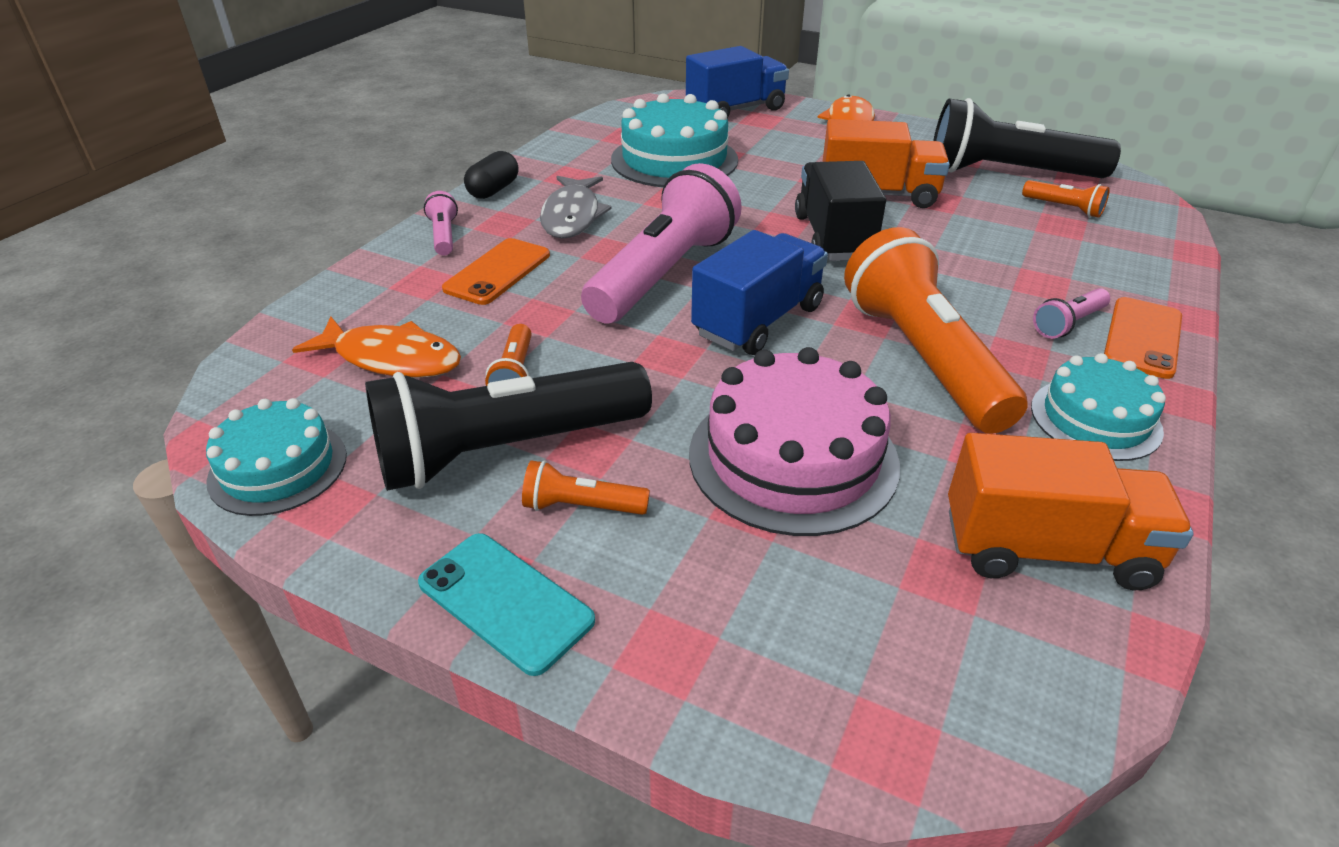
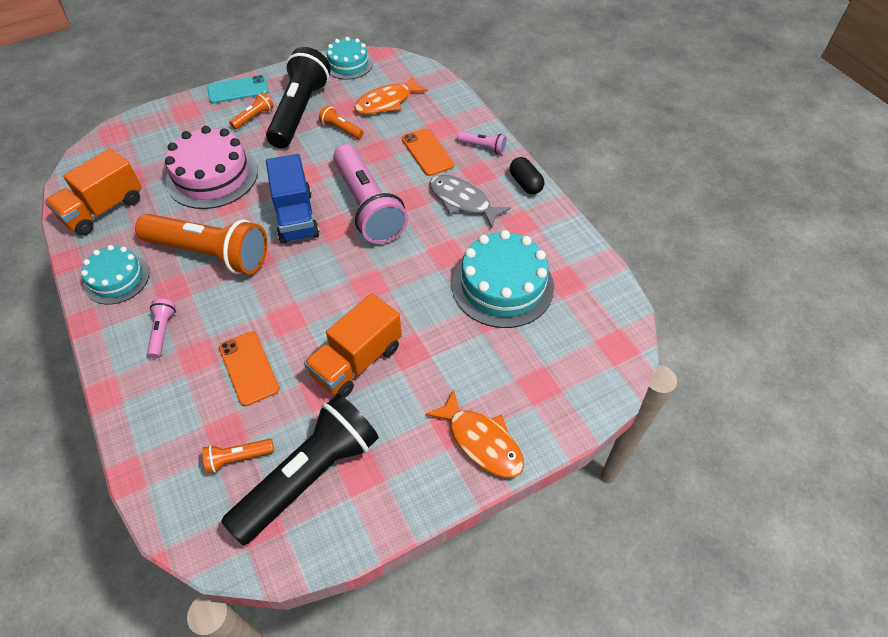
camera: 125 degrees right, 15 degrees up
(735, 110) = (571, 380): blue truck -> none
(833, 237) = (332, 297): black truck -> none
(1143, 338) = (121, 352): orange phone -> orange phone (248, 368)

